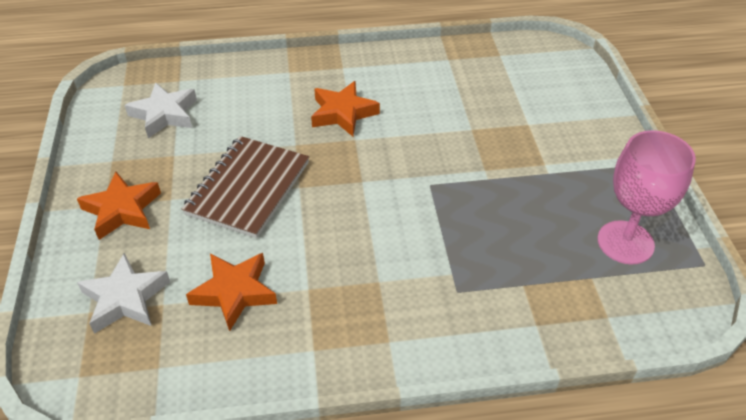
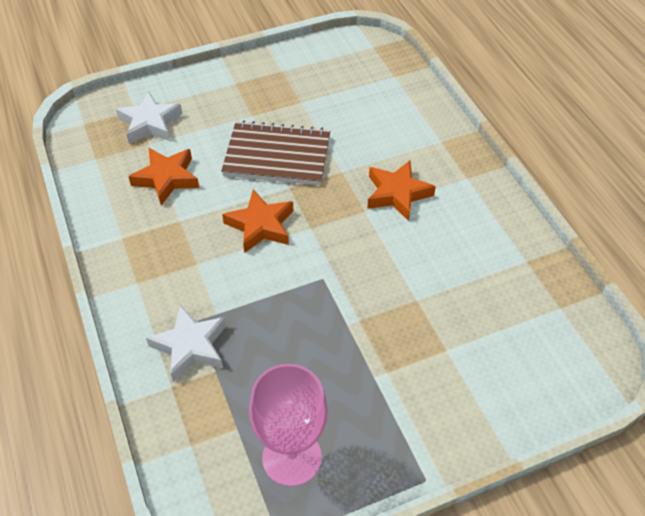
camera: 75 degrees right, 5 degrees up
(122, 210) = (232, 93): orange star -> orange star (261, 225)
(164, 114) = (346, 81): white star -> white star (190, 346)

